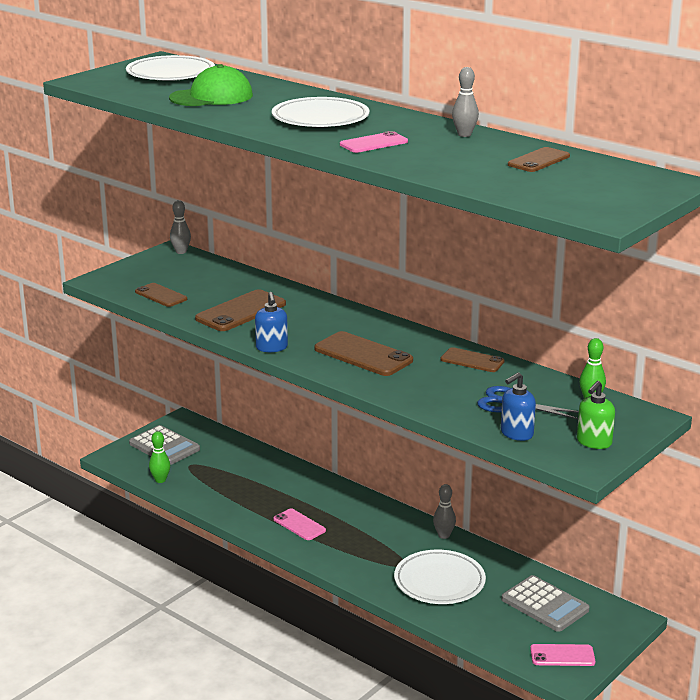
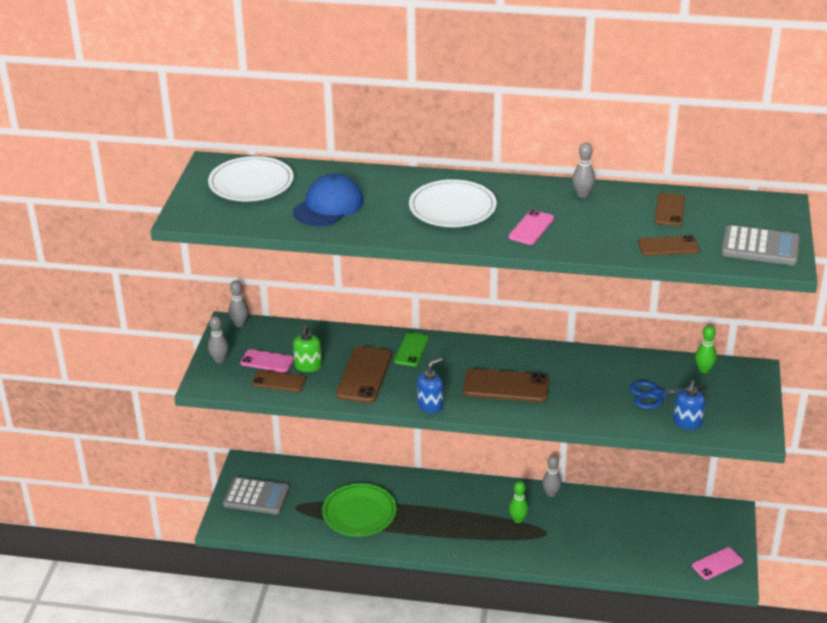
camera: 30 degrees left, 10 degrees up
(131, 269) = (219, 360): none -> grey bowling pin
(160, 480) = (286, 532): green bowling pin -> green bowling pin (518, 519)
(211, 97) = (328, 206): green cap -> blue cap
(240, 488) = (359, 513): none -> green plate
(271, 348) = (430, 405): blue soap dispenser -> blue soap dispenser turned 90 degrees counterclockwise
(299, 525) = (438, 529): pink phone -> pink phone (267, 361)
(308, 306) = (411, 350): none -> green phone
(439, 582) = (584, 537): white plate -> none
(472, 360) = (589, 362): brown phone -> brown phone (668, 246)
(545, 605) = (670, 525): grey calculator -> grey calculator (760, 247)
(594, 442) = (743, 410): green soap dispenser -> green soap dispenser (308, 366)

